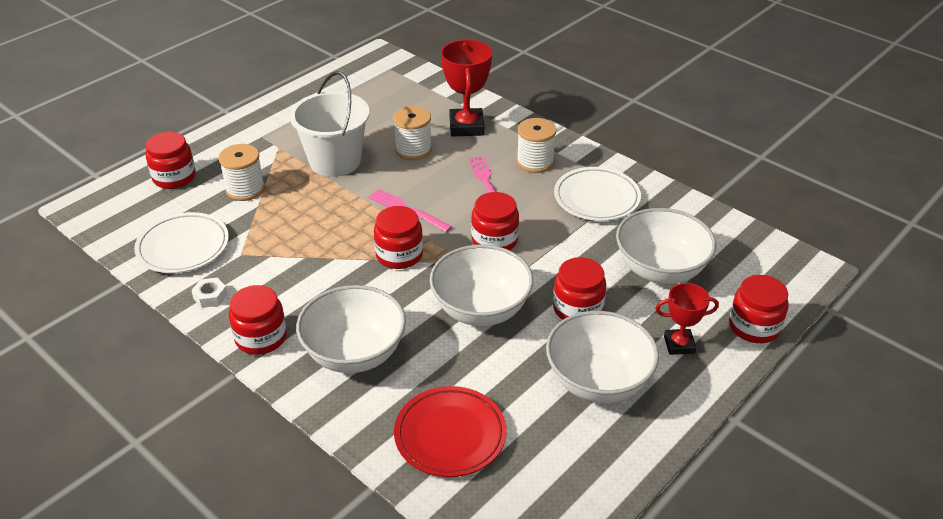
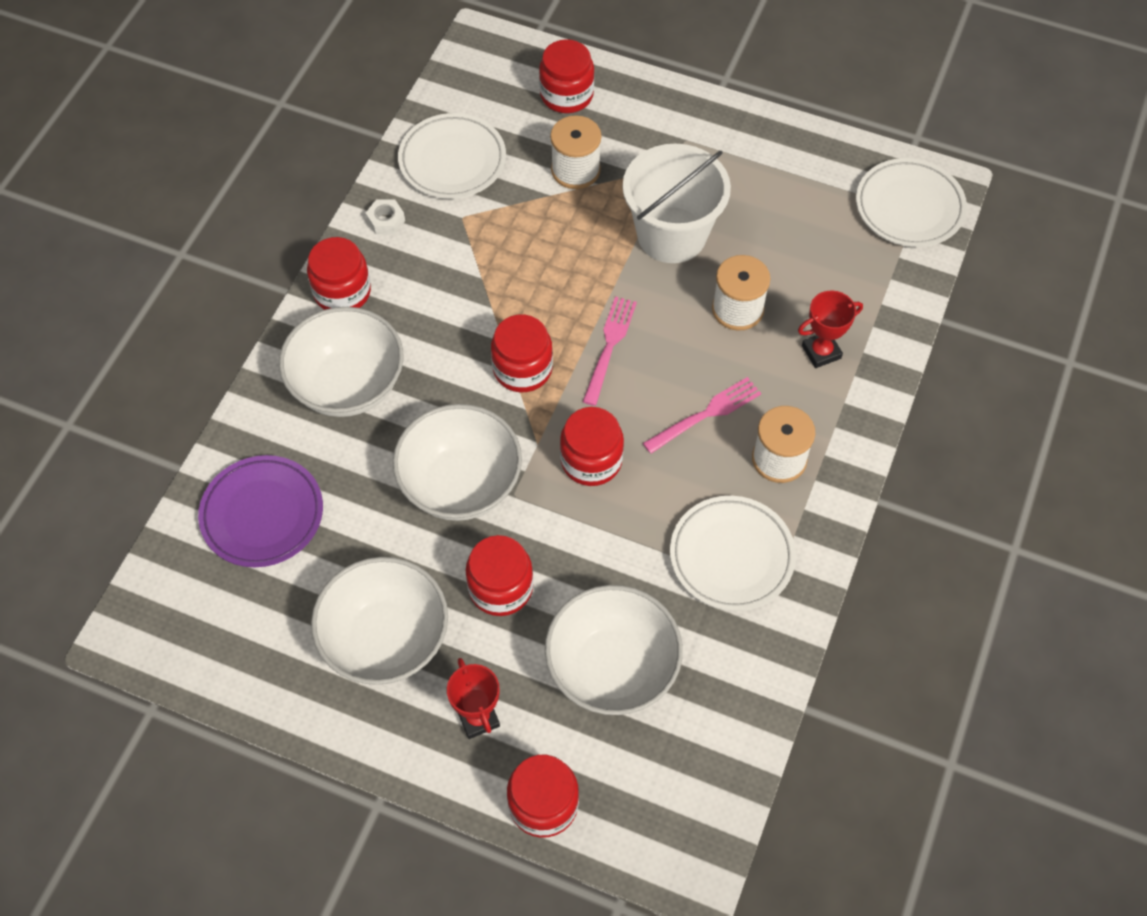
camera: 70 degrees right, 20 degrees up
(384, 70) = (909, 207): none -> white plate
(450, 435) = (262, 514): red plate -> purple plate
(466, 127) = (821, 352): red trophy -> red trophy, size x0.61

